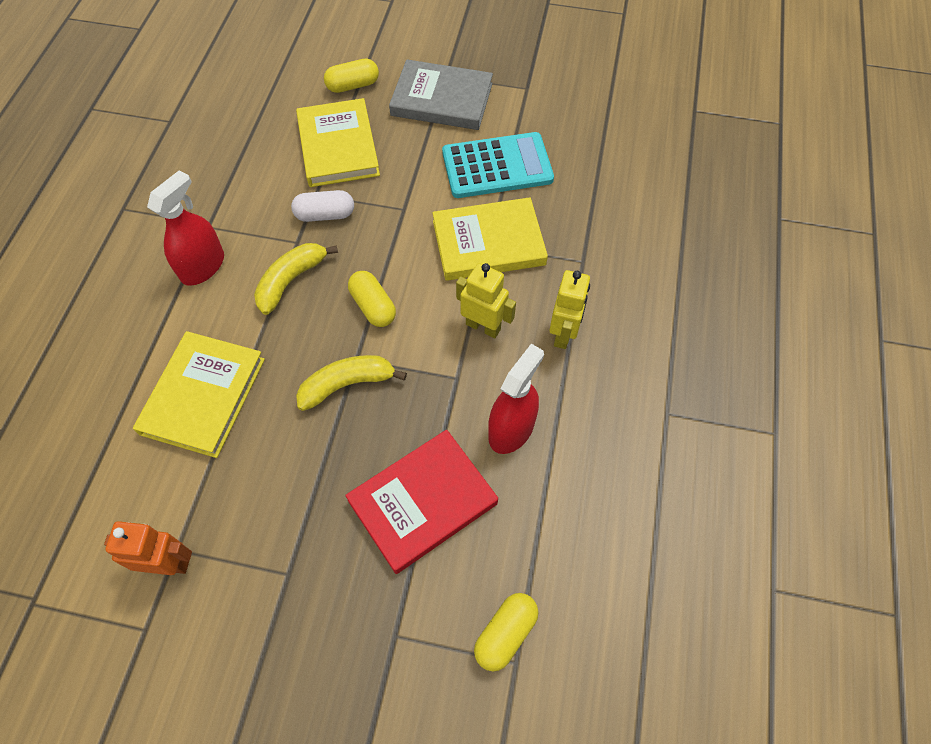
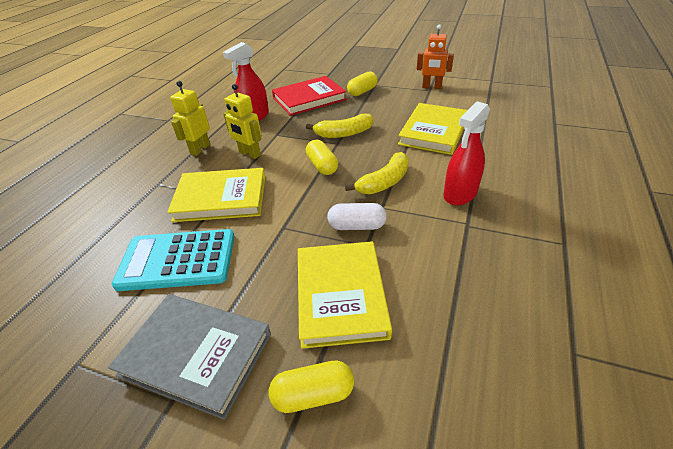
camera: 170 degrees left, 20 degrees down
(505, 634) = (284, 73): yellow capsule -> yellow capsule (362, 91)

